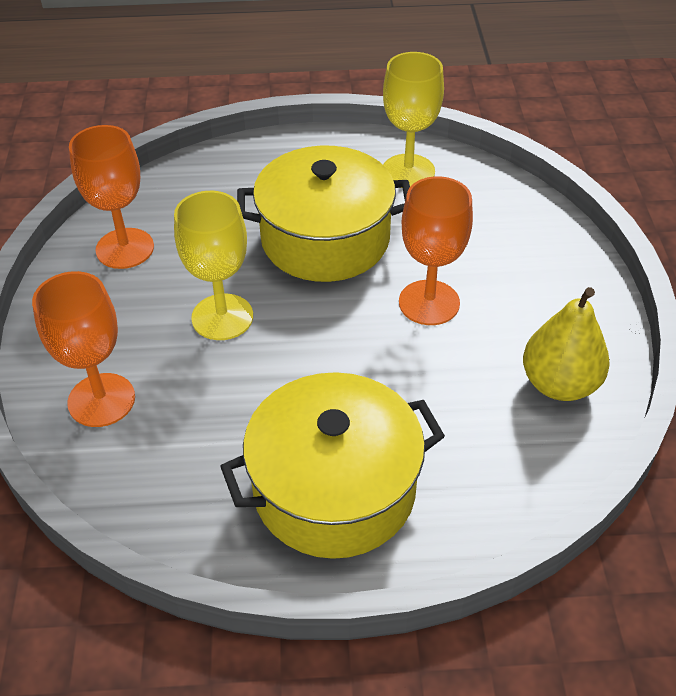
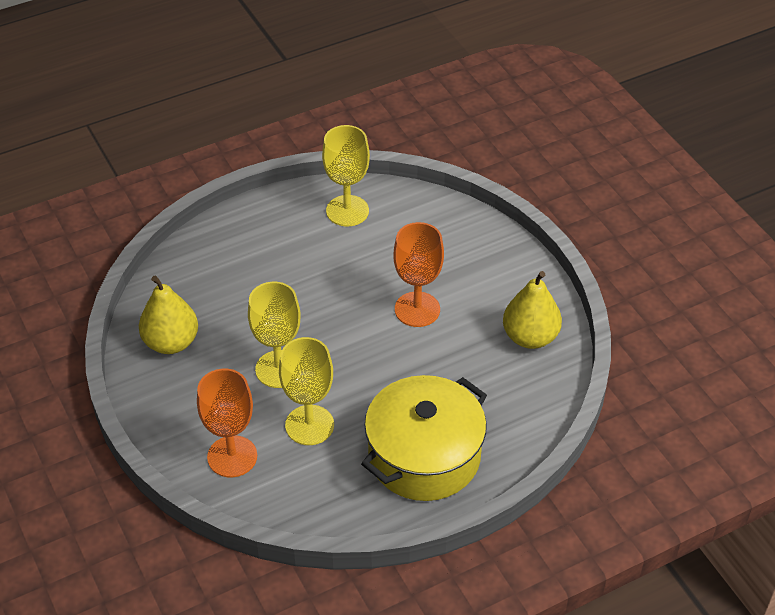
camera: 25 degrees left, 0 degrees up
(125, 248) = (171, 342): orange goblet -> yellow pear
(215, 395) = (309, 425): none -> yellow goblet
(325, 239) = (317, 285): yellow pot -> none

